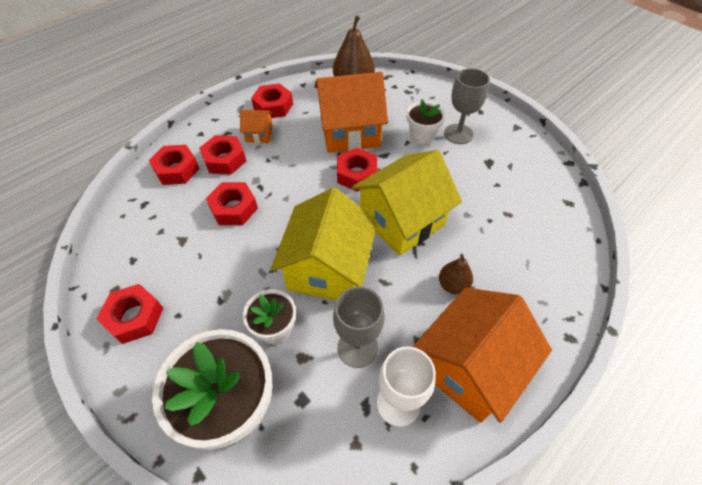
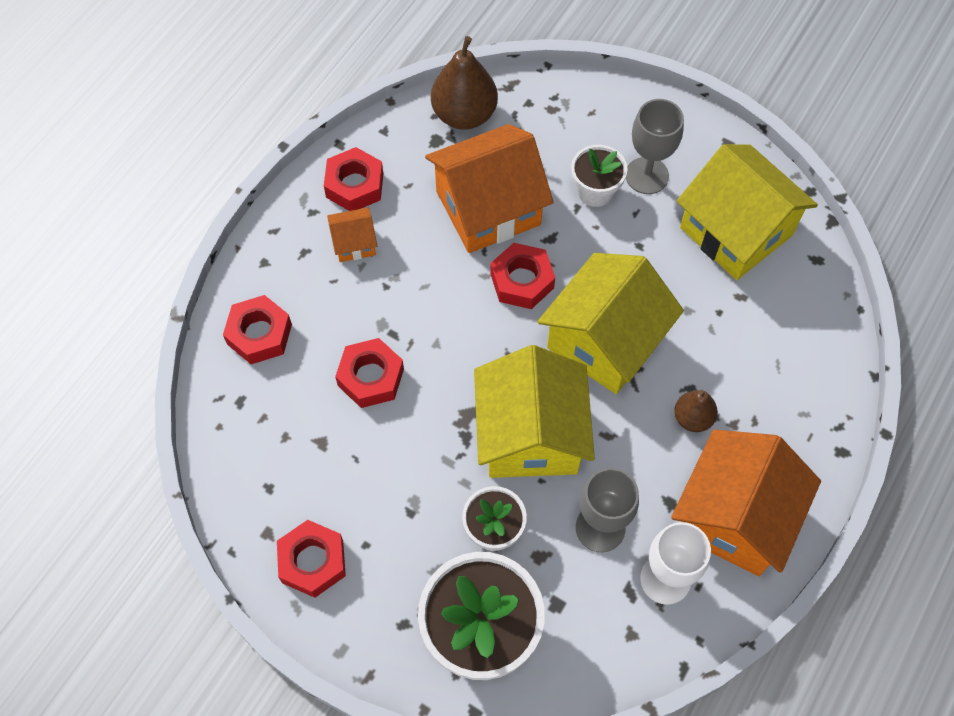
camera: 15 degrees left, 10 degrees up
(224, 160) = (322, 301): red nut -> none
(512, 175) = (736, 231): none -> yellow house

